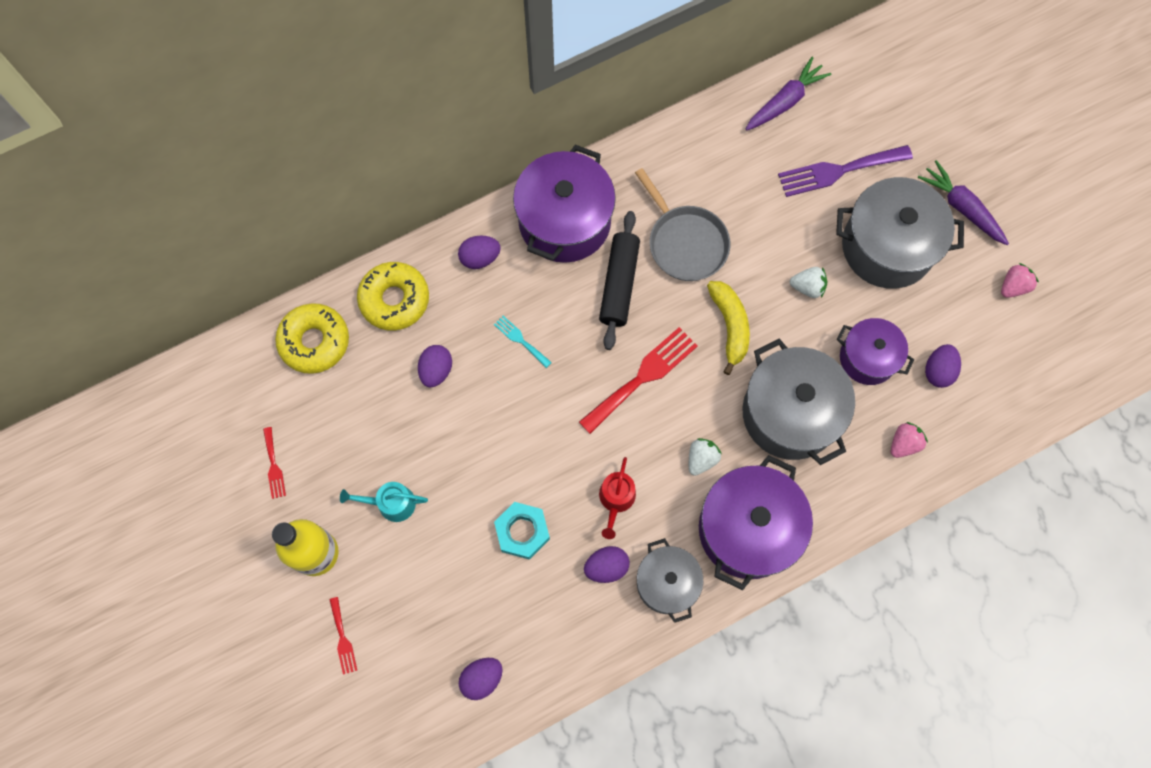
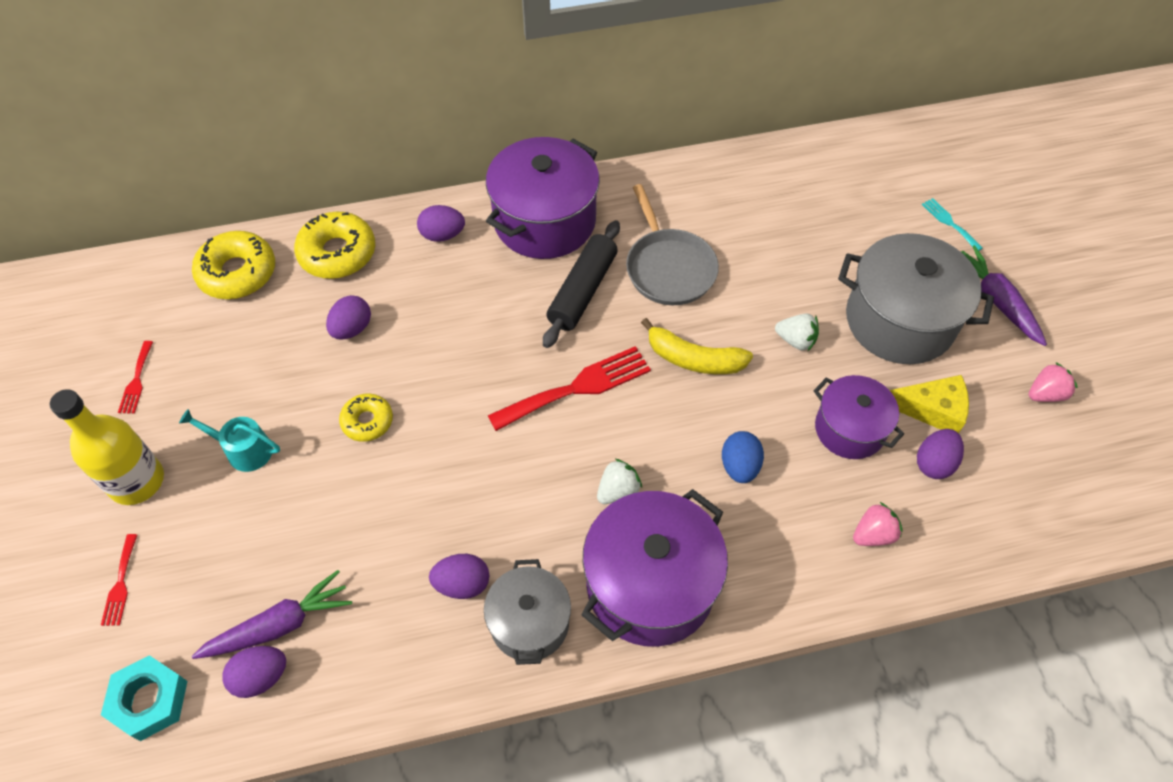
camera: 15 degrees right, 15 degrees down
(482, 452) = (367, 421): none -> yellow donut
(520, 340) = (455, 320): turquoise fork -> turquoise fork (949, 223)
(522, 532) = (378, 518): turquoise nut -> turquoise nut (149, 700)
(616, 499) = (501, 510): red watering can -> none
(729, 326) = (694, 359): yellow banana -> yellow banana turned 105 degrees clockwise
(785, 101) = (816, 164): purple carrot -> purple carrot (279, 625)
(790, 413) = (739, 466): grey pot -> blue egg
(838, 171) = (860, 237): purple fork -> none
(928, 324) = (932, 409): none -> yellow cheese

